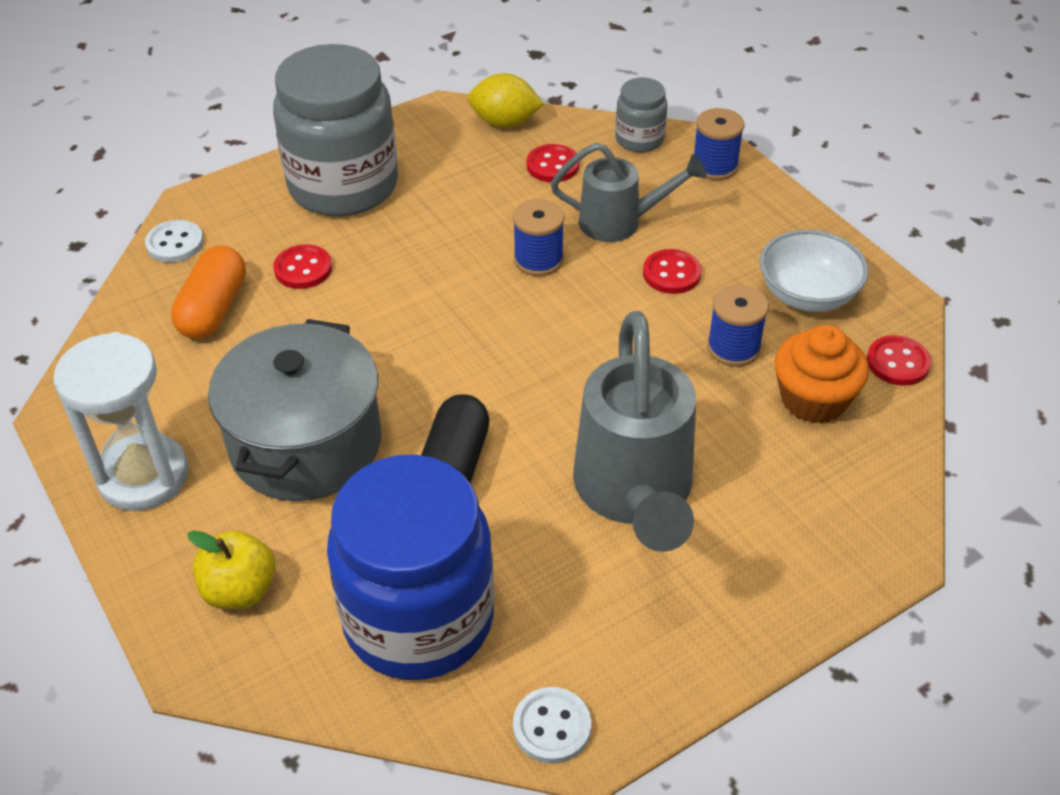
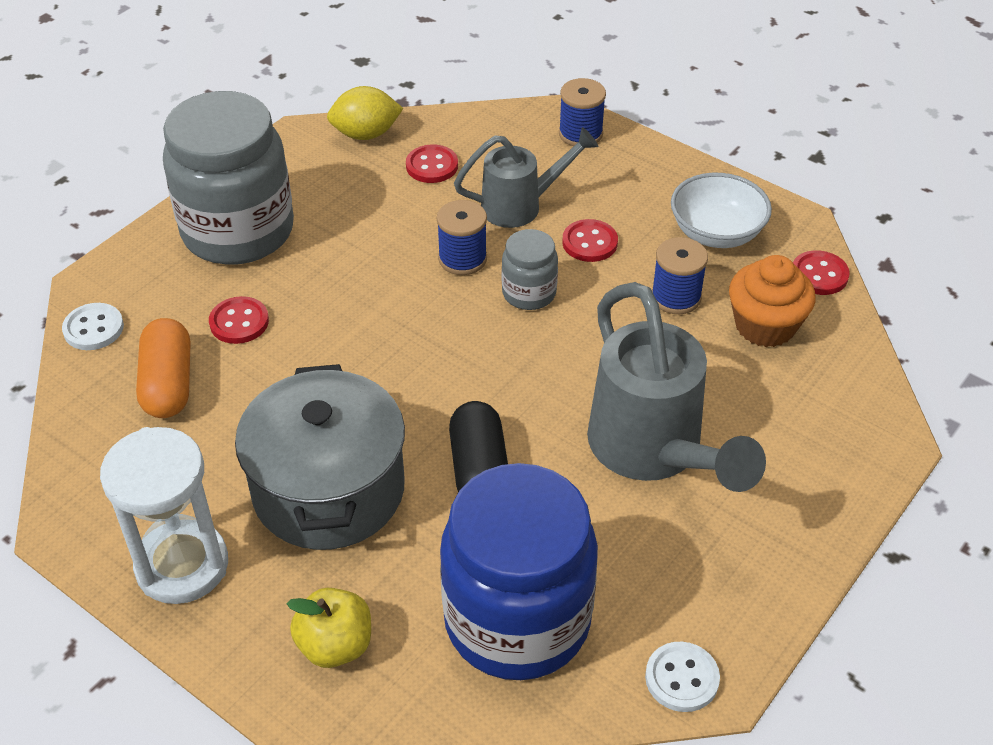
camera: 20 degrees left, 0 degrees up
(639, 139) = (500, 123): grey jar -> grey jar (529, 293)

